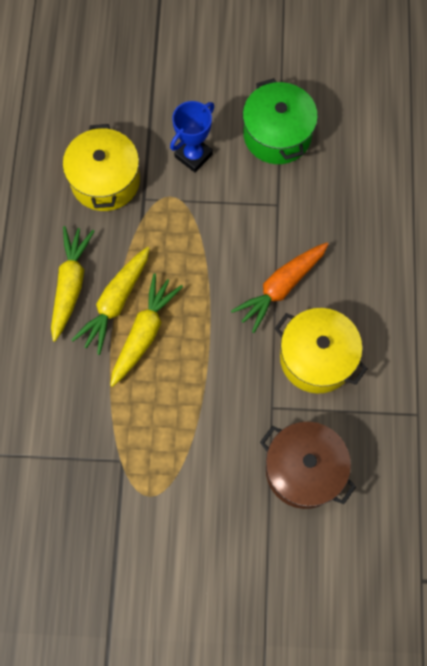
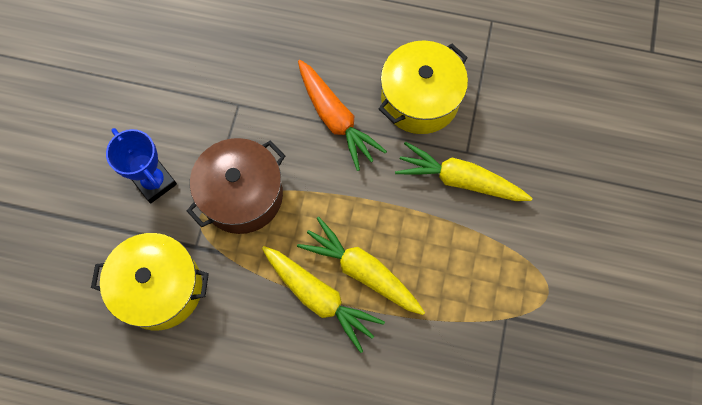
camera: 80 degrees left, 0 degrees up
(71, 285) = (286, 347): yellow carrot -> yellow carrot (459, 180)
(277, 135) = (153, 89): green pot -> none
(304, 470) = (536, 133): brown pot -> brown pot (242, 195)

